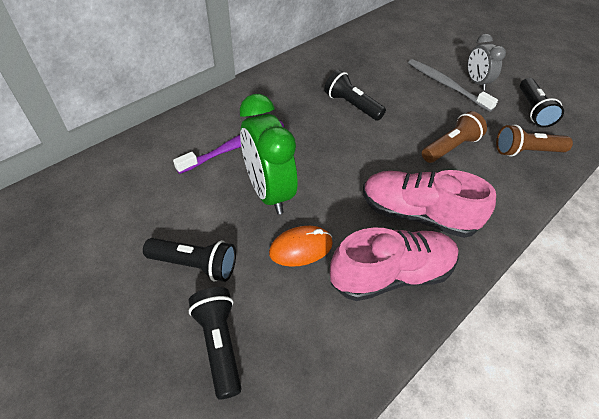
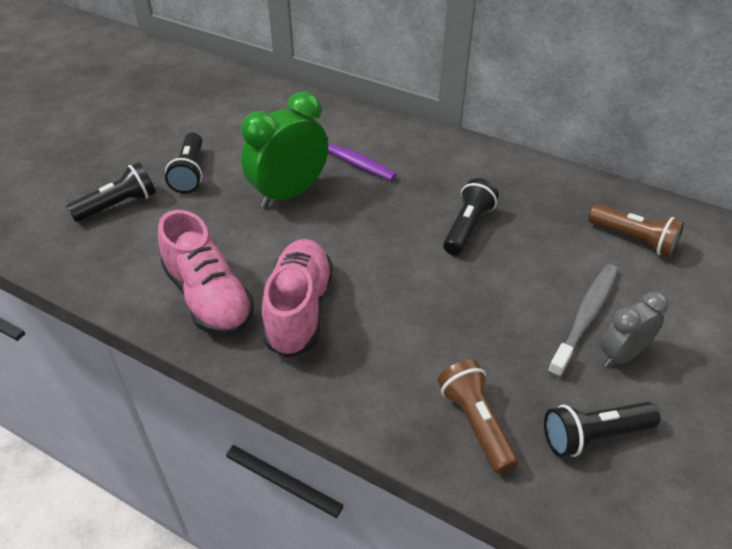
camera: 75 degrees right, 5 degrees down
(301, 248) = (225, 229): orange mouse -> none
(450, 147) = (436, 332): brown flashlight -> brown flashlight (633, 240)

